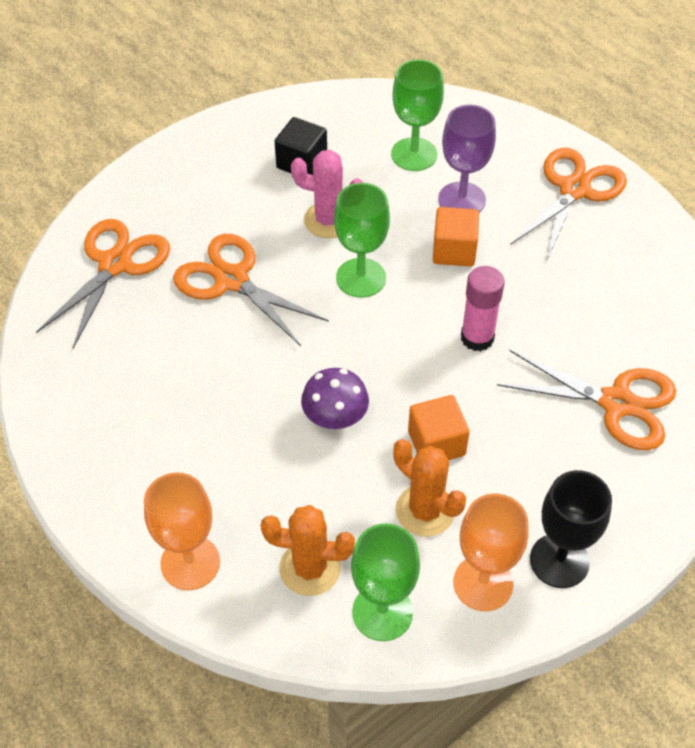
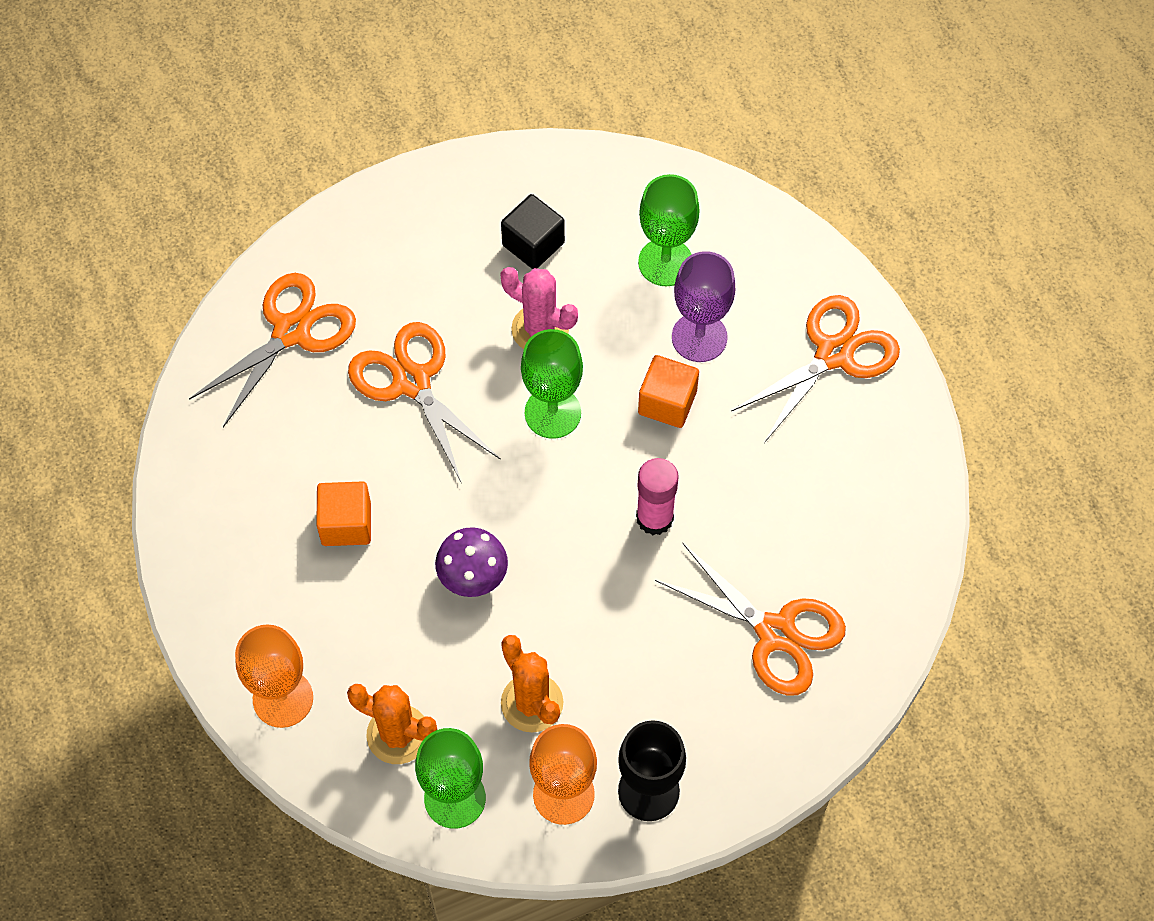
camera: 15 degrees right, 10 degrees up
(436, 443) = (568, 631): orange cube -> orange cube (346, 523)

